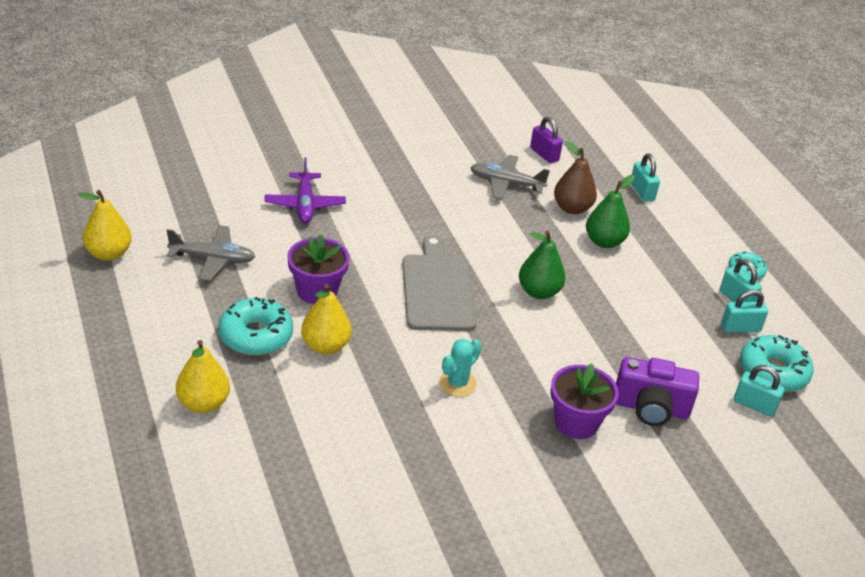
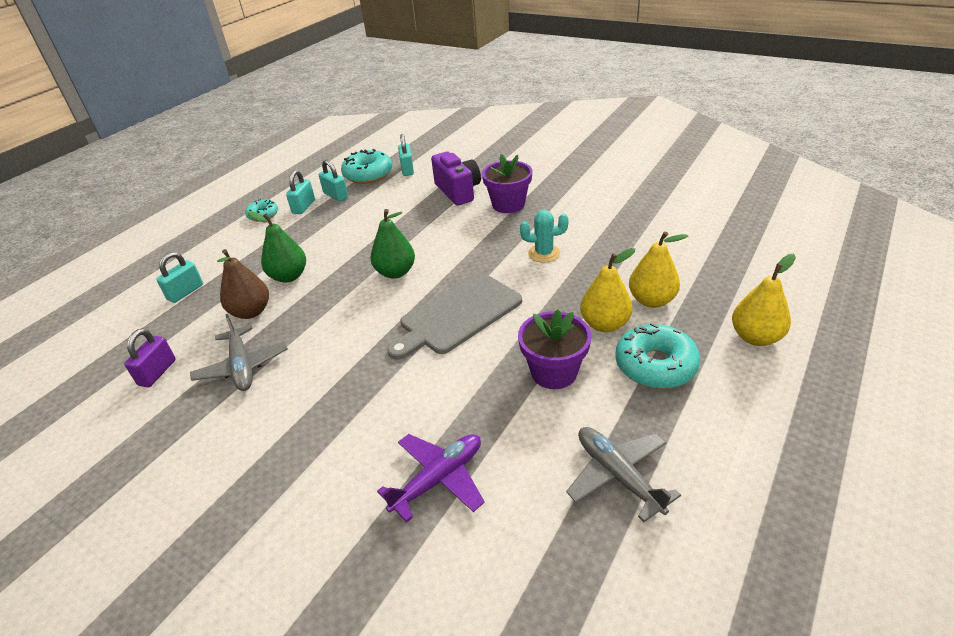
camera: 120 degrees left, 0 degrees up
(108, 253) = (746, 578): yellow pear -> yellow pear (651, 300)

